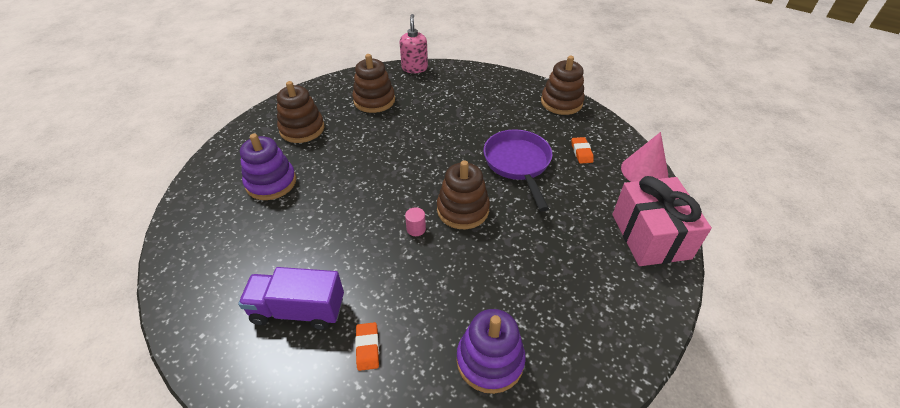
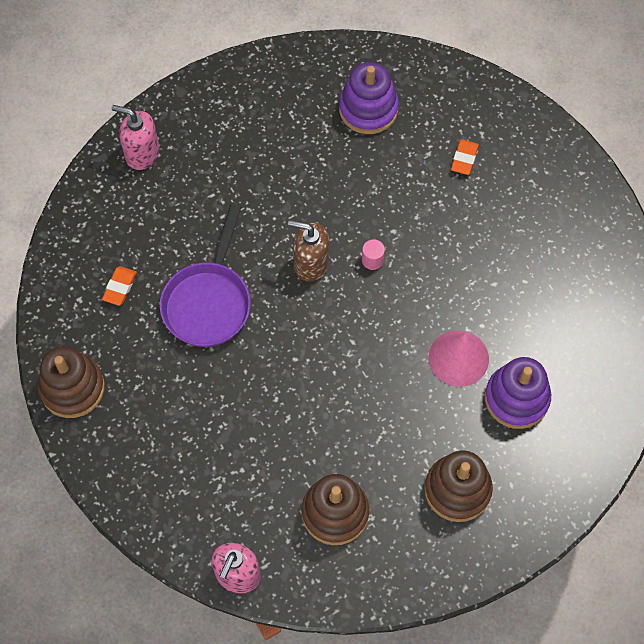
camera: 155 degrees left, 20 degrees up
(298, 310) = (516, 217): purple truck -> none
(463, 210) = (311, 263): brown stacking toy -> brown soap dispenser
(644, 171) = (72, 229): pink cone -> pink cone (458, 358)
(650, 236) = (142, 153): pink gift -> pink soap dispenser

